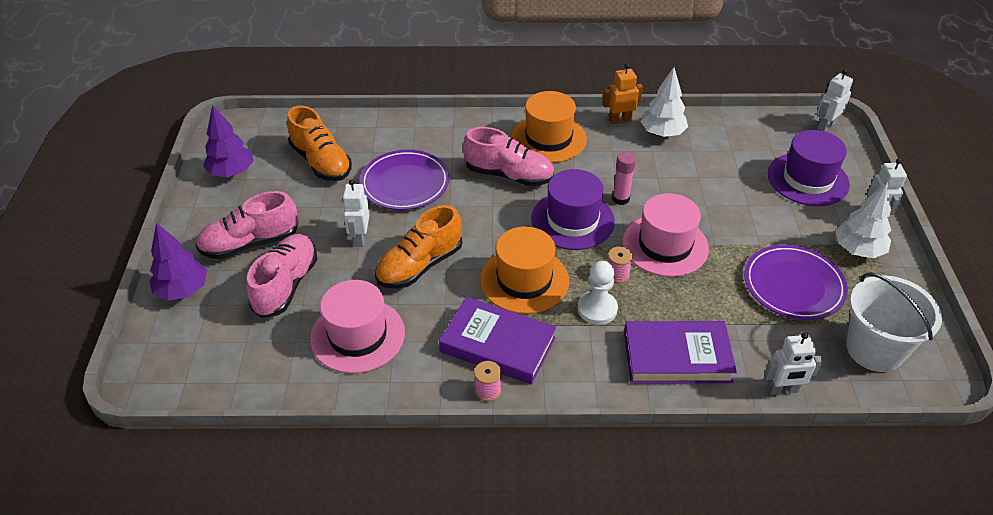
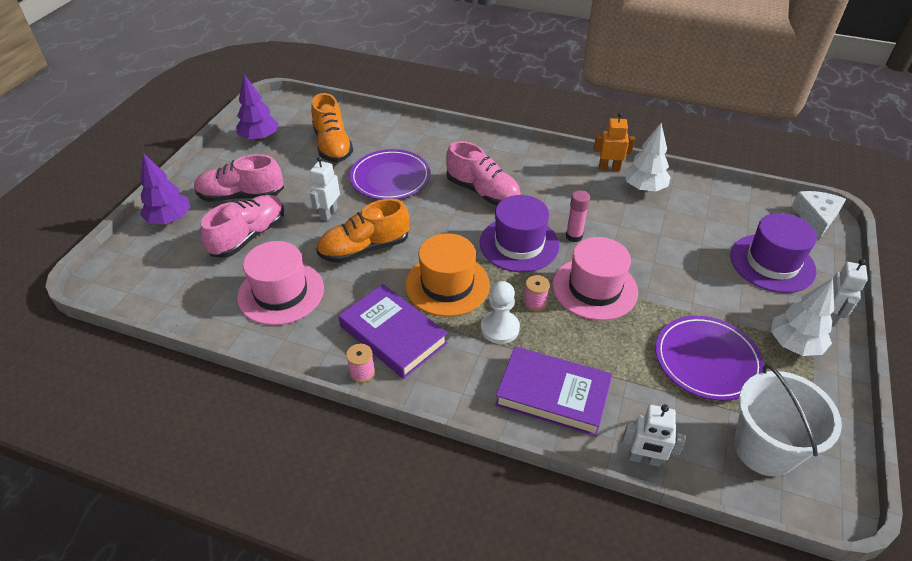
camera: 20 degrees right, 0 degrees up
(548, 138) = (535, 169): orange hat -> none
(825, 126) = (816, 218): white robot -> white cheese

